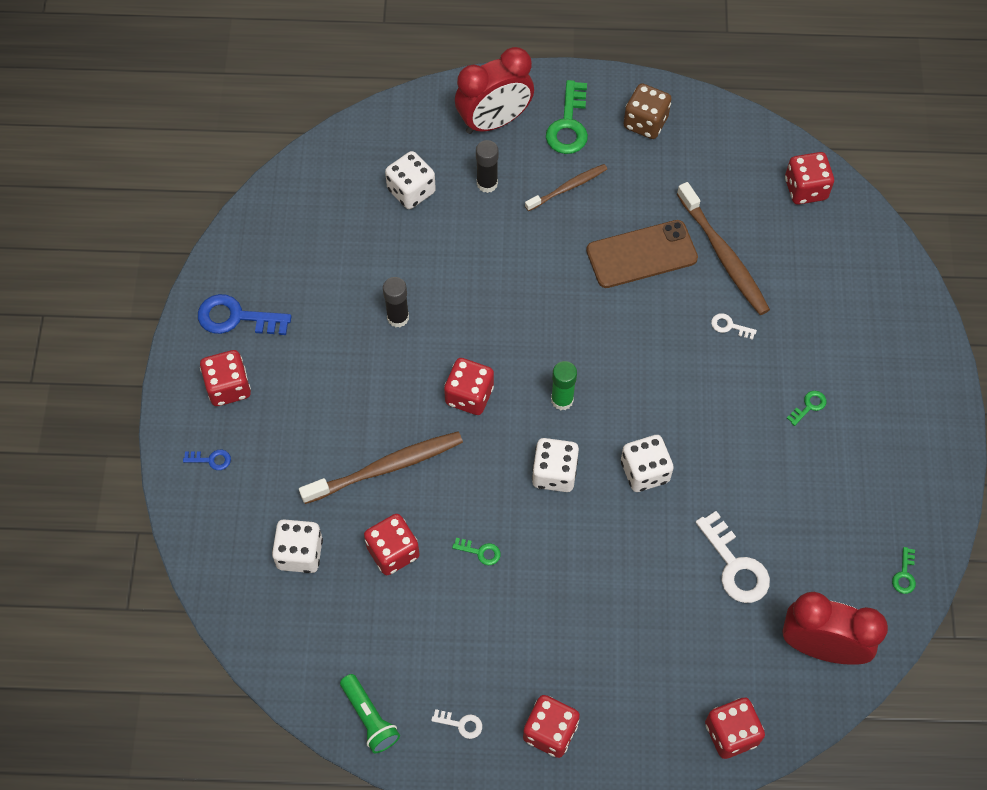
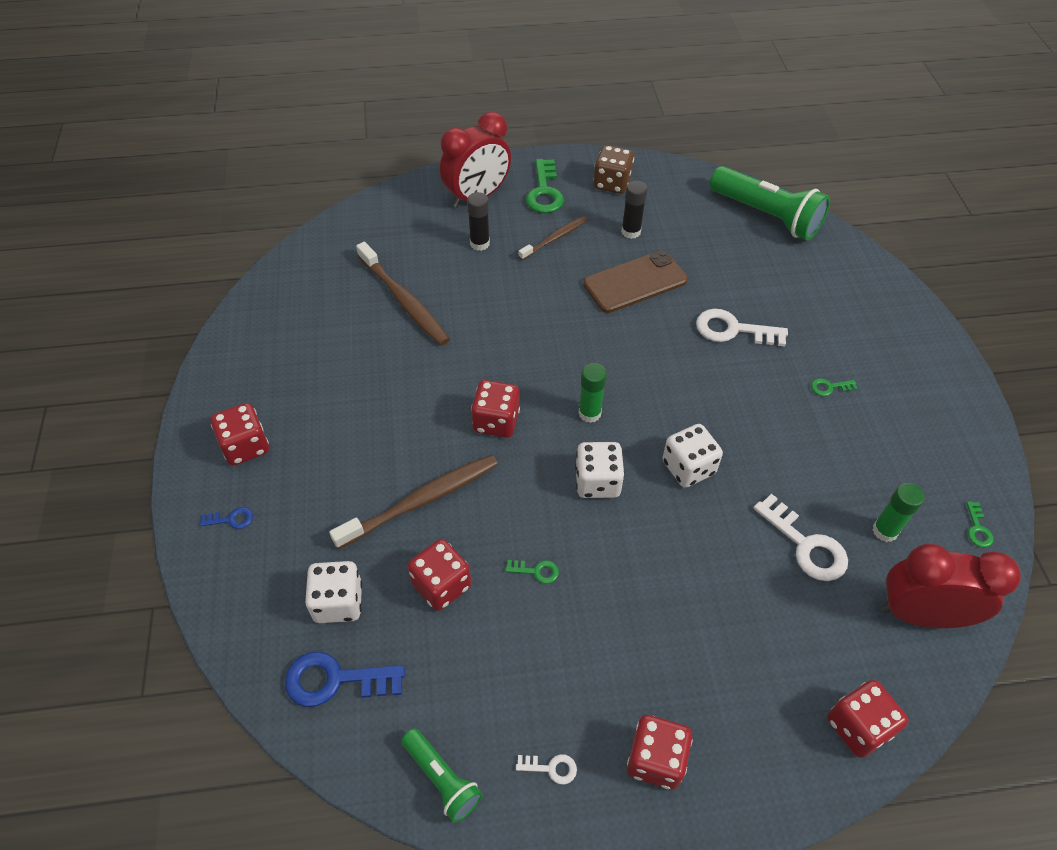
camera: 10 degrees left, 10 degrees down
(236, 317) = (249, 382): blue key -> blue key (335, 680)
(398, 317) = (413, 362): black glue stick -> black glue stick (631, 232)
(411, 191) = (410, 257): white dice -> none
(724, 256) = (710, 274): brown toothbrush -> brown toothbrush (404, 301)
(729, 326) = (733, 330): white key -> white key, size x2.05
(805, 189) = (766, 216): red dice -> green flashlight
(809, 406) = (829, 387): green key -> green key turned 135 degrees counterclockwise
(814, 563) = (885, 531): none -> green glue stick

